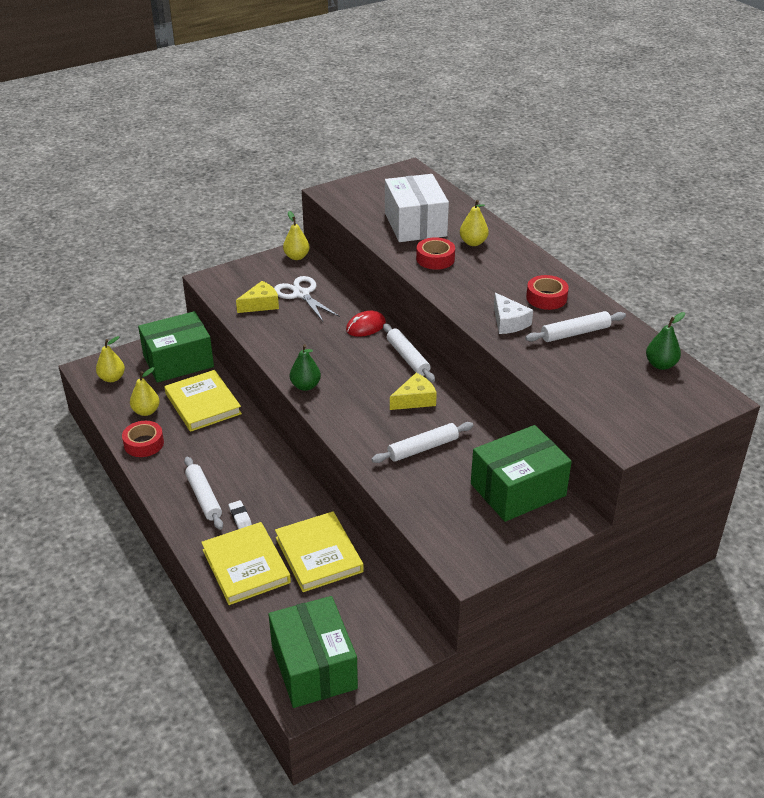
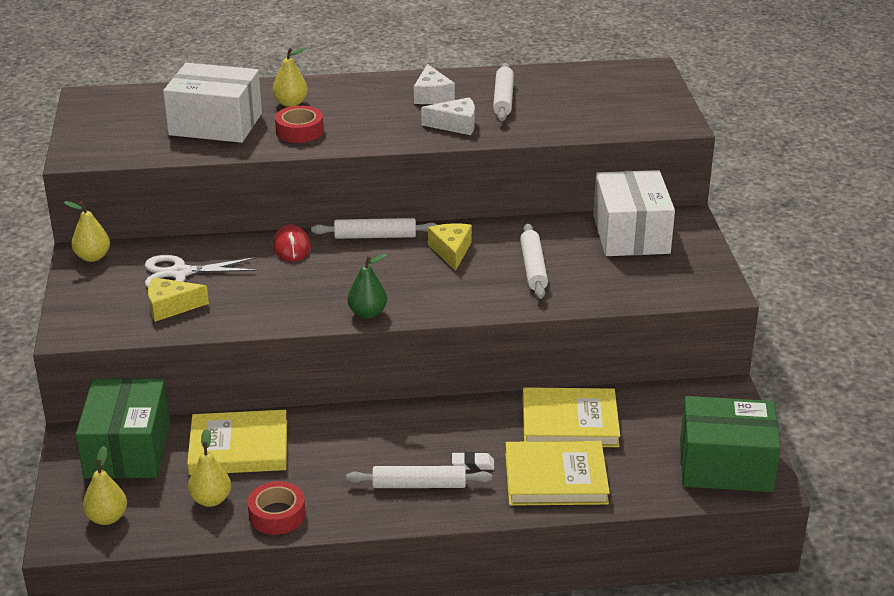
camera: 65 degrees left, 5 degrees down
(261, 304) = (171, 307): yellow cheese -> yellow cheese turned 90 degrees counterclockwise
(518, 490) = (631, 234): green box -> white box
(546, 298) = (432, 95): red tape -> white cheese
(660, 365) = (584, 77): green pear -> none

